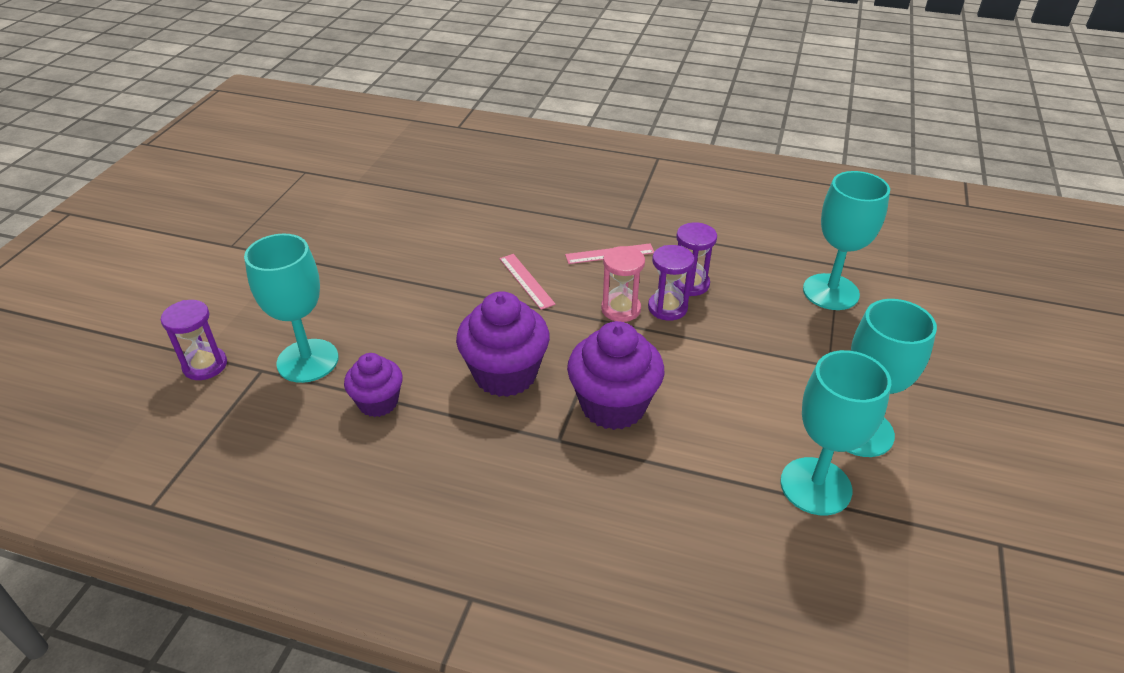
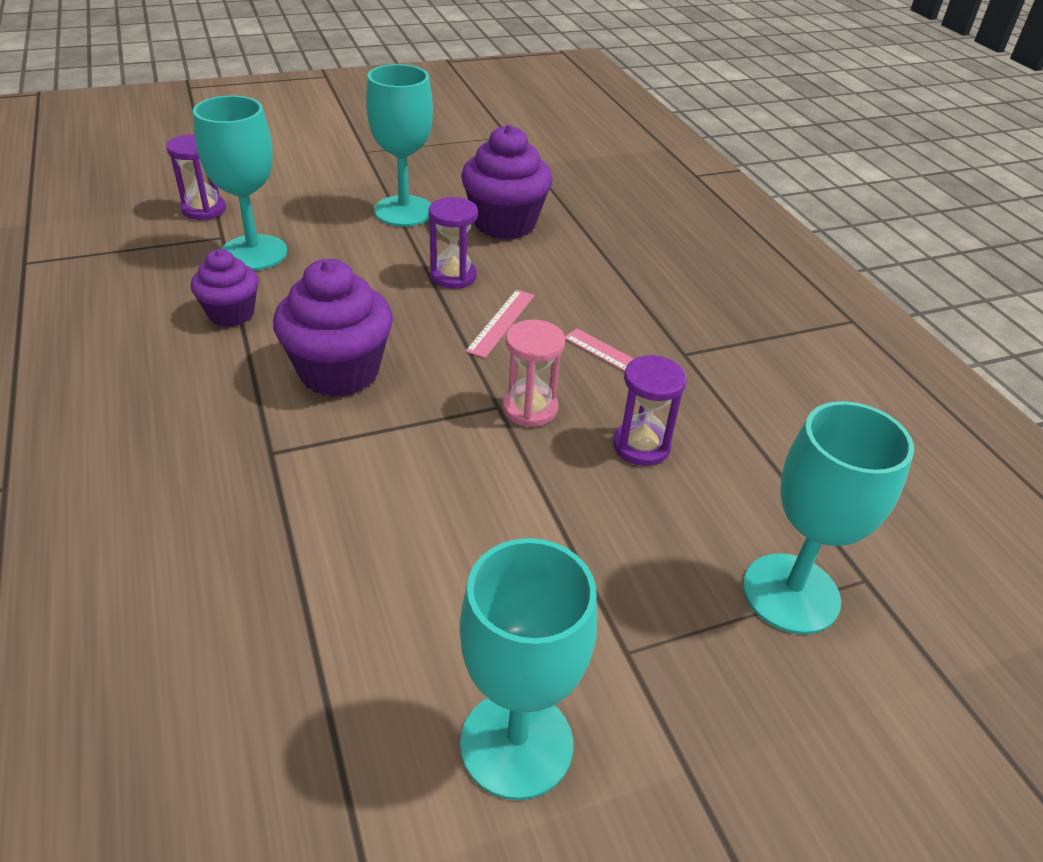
camera: 50 degrees right, 0 degrees up
(613, 405) = (359, 471): purple cupcake -> purple cupcake (504, 224)
(667, 308) = (574, 445): purple hourglass -> purple hourglass (453, 276)
(815, 486) = (362, 730): turquoise goblet -> turquoise goblet (404, 211)

